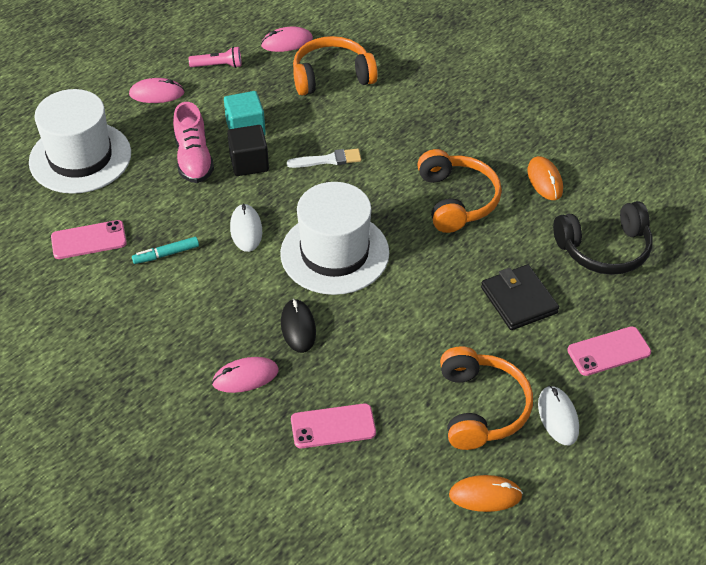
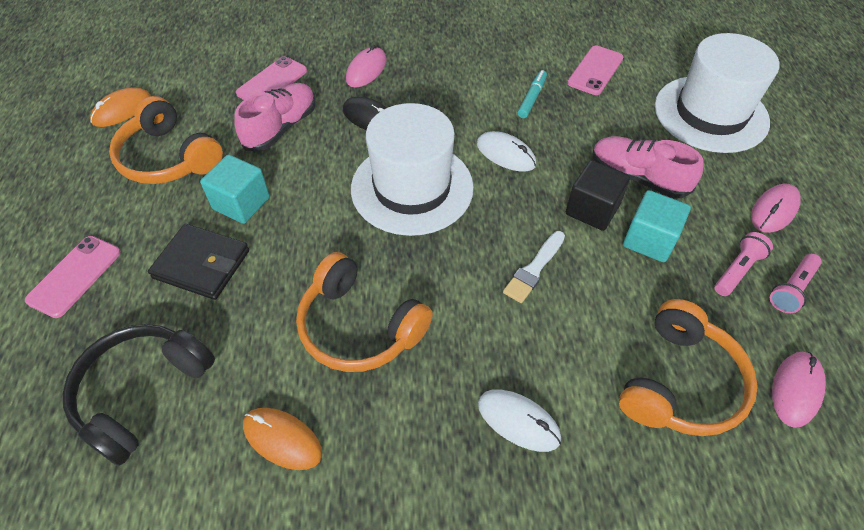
camera: 135 degrees right, 5 degrees up
(228, 88) = (737, 270): none -> pink flashlight
(371, 370) = (281, 128): none -> pink shoe
(458, 325) = (241, 203): none -> turquoise cube
(558, 417) = (95, 191): white mouse -> white mouse (518, 421)

